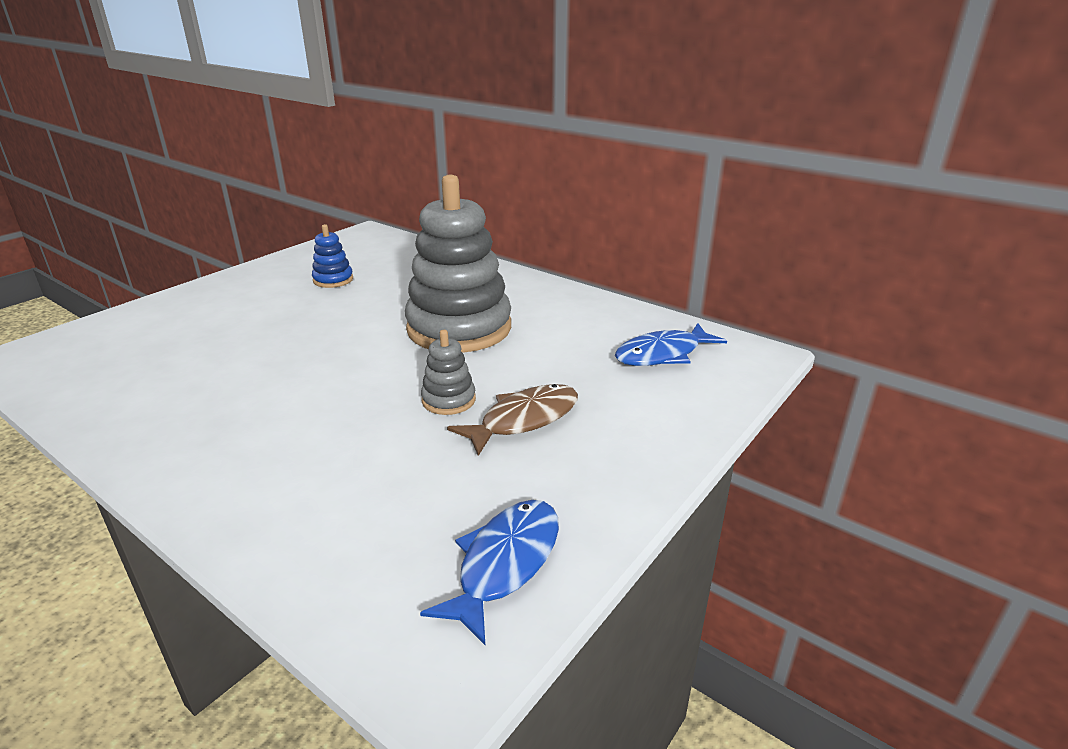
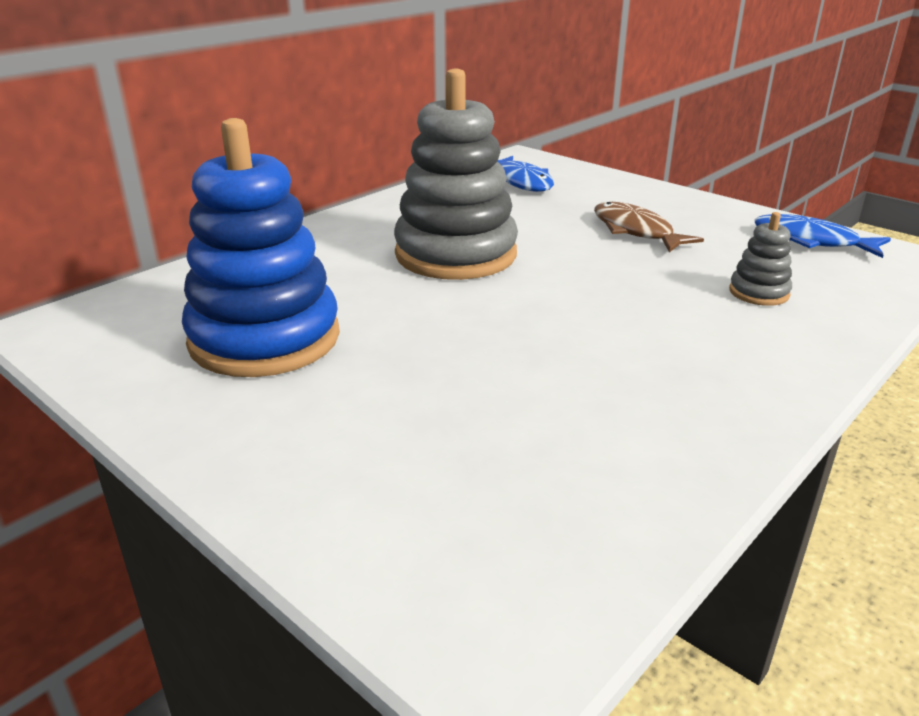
camera: 85 degrees left, 0 degrees up
(333, 280) = (265, 339): blue stacking toy -> blue stacking toy, size x2.31
(448, 400) = (609, 258): grey stacking toy -> grey stacking toy (759, 293)

